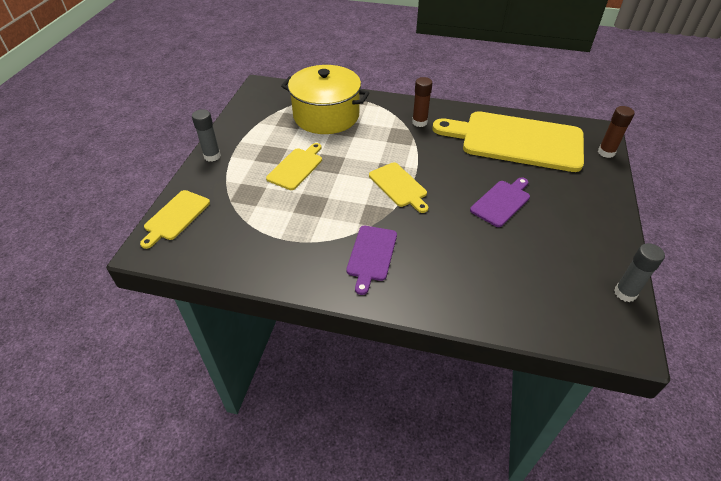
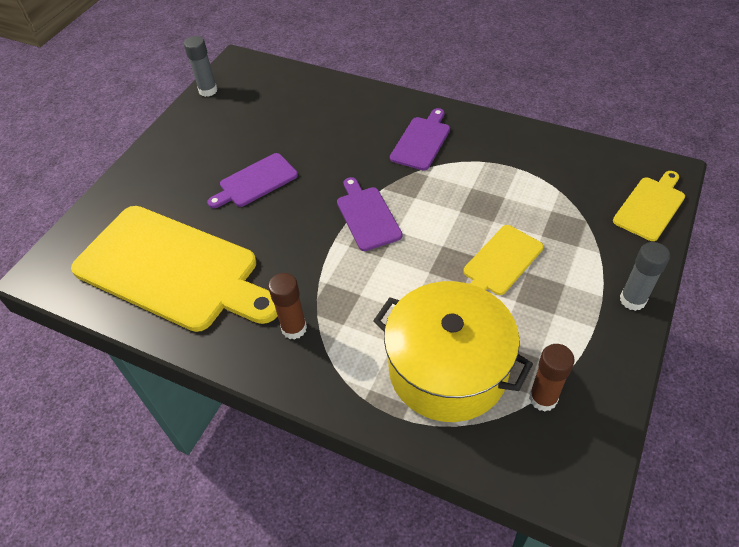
camera: 165 degrees left, 5 degrees up
(399, 186) = (367, 216): yellow cutting board -> purple cutting board
(606, 152) = (73, 233): brown glue stick -> brown glue stick (543, 398)

